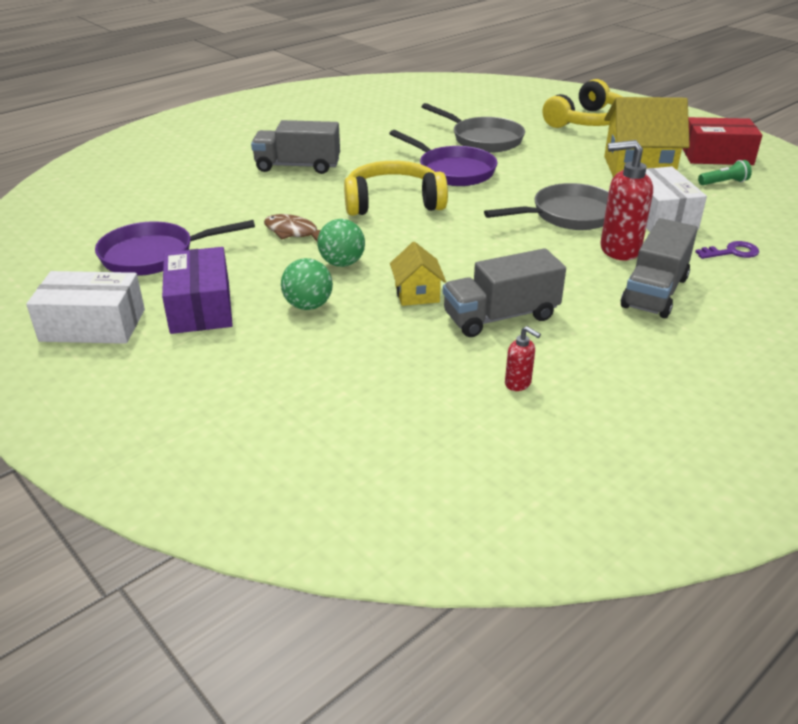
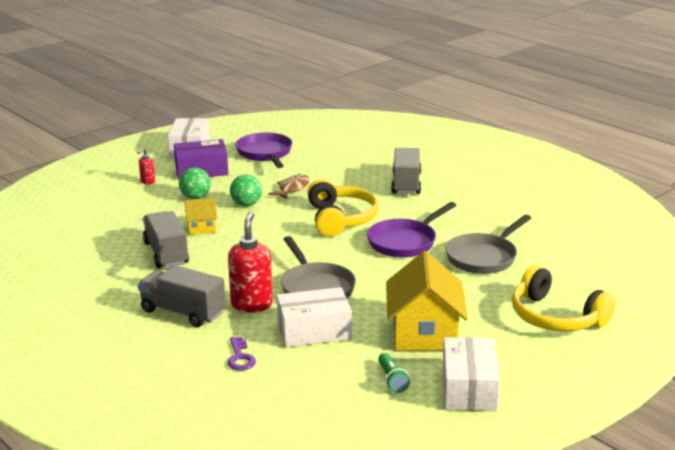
camera: 90 degrees right, 10 degrees down
(518, 383) = (92, 256): red soap dispenser -> red soap dispenser (147, 182)
(716, 156) = (469, 388): red box -> white box

